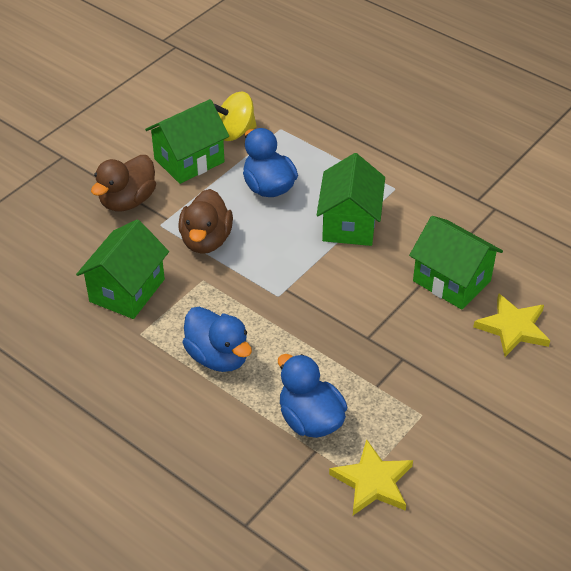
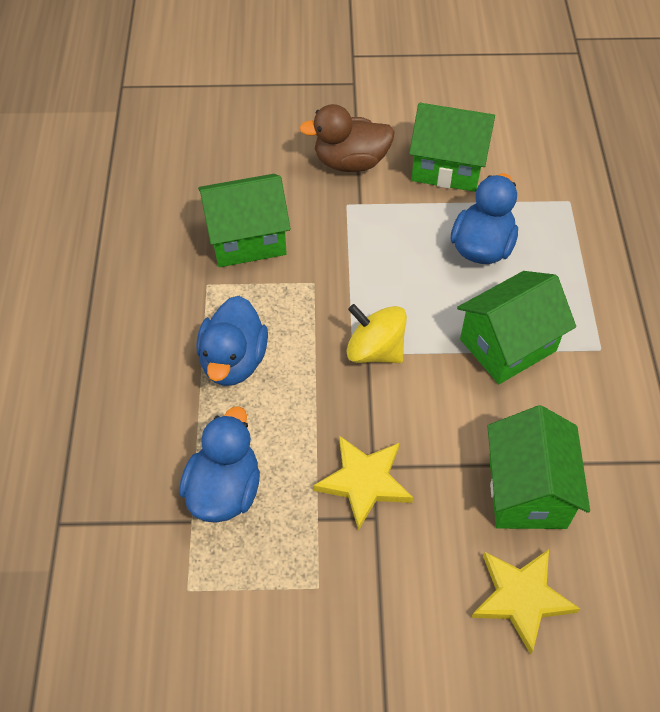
camera: 50 degrees right, 10 degrees up
(206, 240) = (363, 250): brown duck -> none
(235, 132) = (523, 172): yellow spinning top -> yellow spinning top (375, 350)
(373, 481) = (194, 600): yellow star -> yellow star (364, 481)

